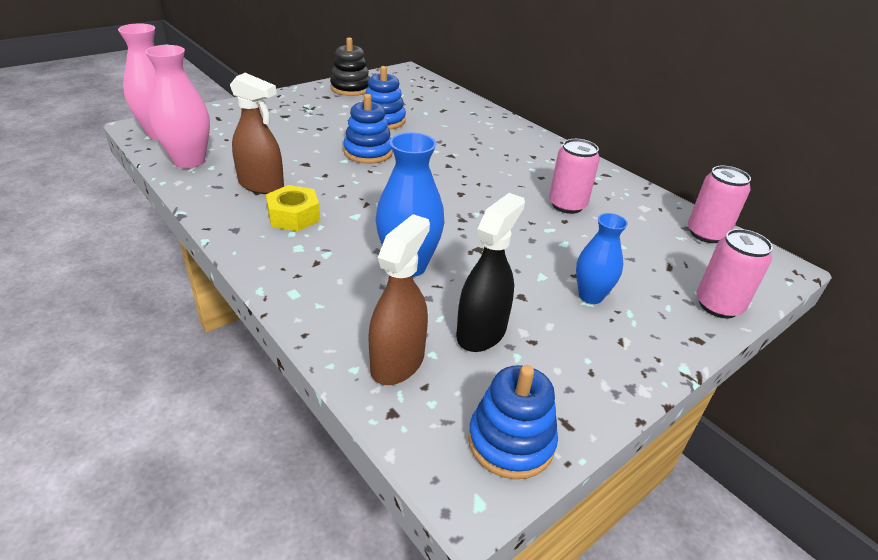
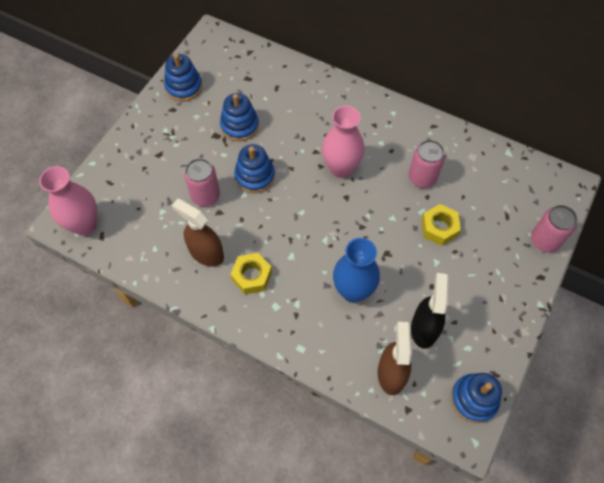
camera: 20 degrees left, 25 degrees up
(189, 161) = (133, 249): pink vase -> pink vase (341, 168)
(261, 185) = (206, 253): brown spray bottle -> brown spray bottle turned 150 degrees counterclockwise
(350, 88) = (184, 87): black stacking toy -> blue stacking toy
(564, 249) = (439, 228): none -> yellow nut
(590, 296) = (471, 267): blue vase -> none
(706, 234) = (519, 169): pink can -> pink can (205, 196)

